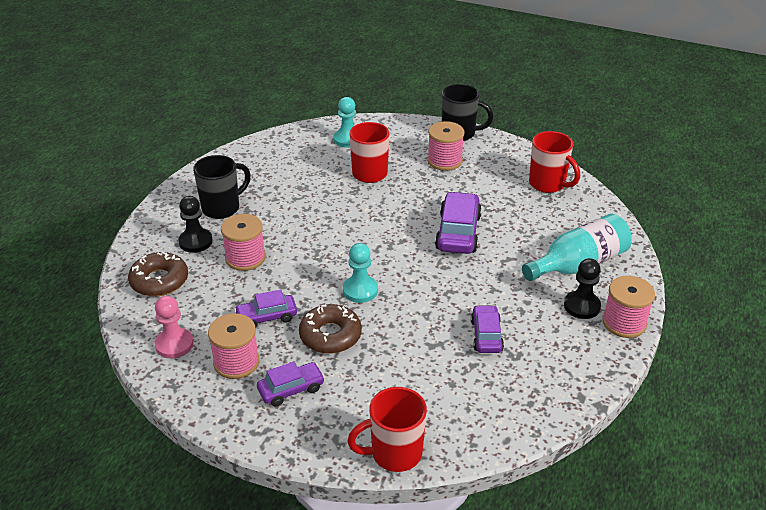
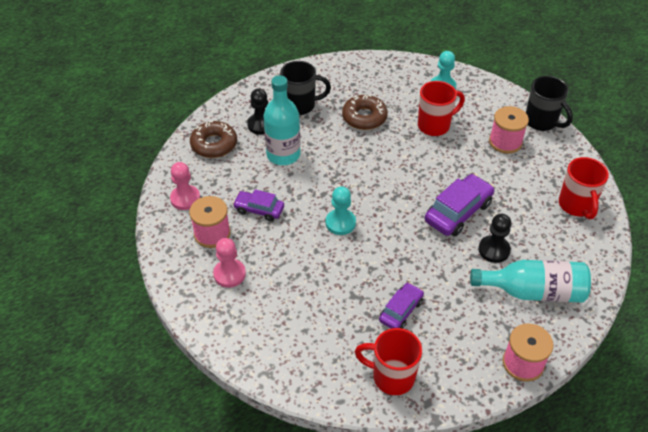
camera: 35 degrees right, 10 degrees up
(245, 258) = (283, 154): pink spool -> turquoise bottle
(291, 389) = (229, 274): purple car -> pink pawn
(330, 335) = (289, 247): brown donut -> brown donut (364, 117)
(394, 454) = (255, 363): red mug -> red mug (391, 377)
(582, 306) = (500, 329): black pawn -> black pawn (494, 250)

